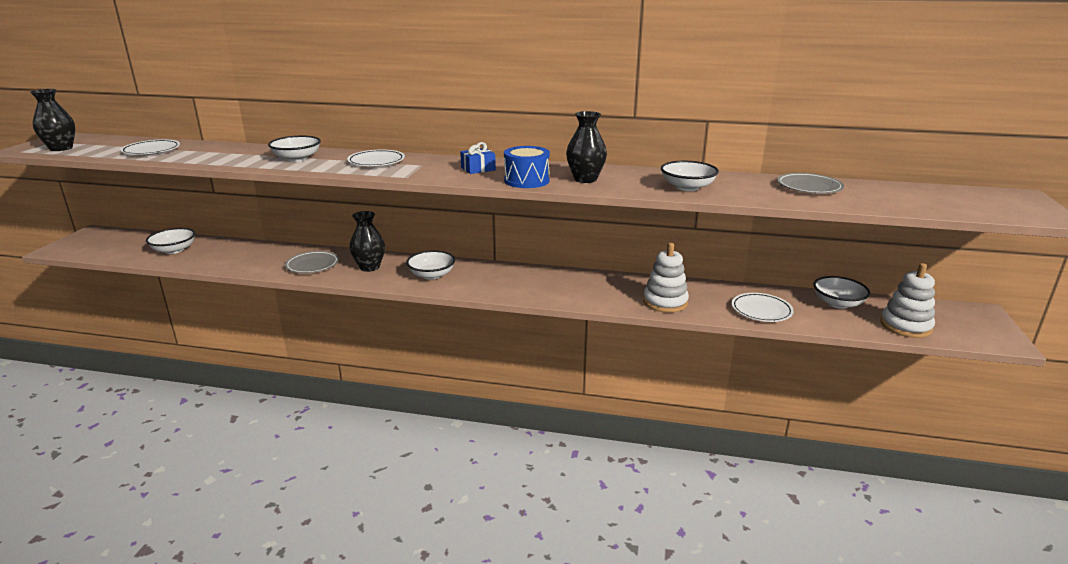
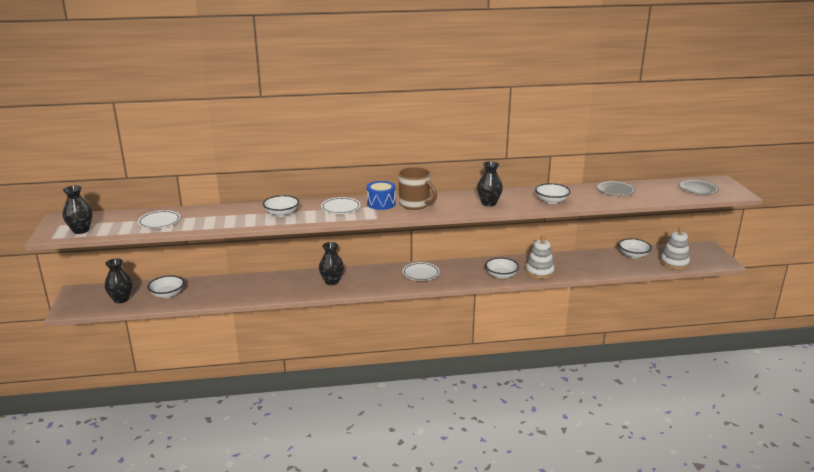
camera: 20 degrees left, 0 degrees up
(122, 247) = (121, 299): none -> black vase
(312, 265) = (289, 287): grey plate -> grey plate (698, 189)
(432, 275) = (380, 279): white bowl -> white bowl (501, 275)
(478, 169) = (415, 204): blue gift -> brown mug
(526, 180) = (455, 209): blue drum -> blue drum (381, 203)
(761, 310) = (596, 267): white plate -> white plate (420, 273)

